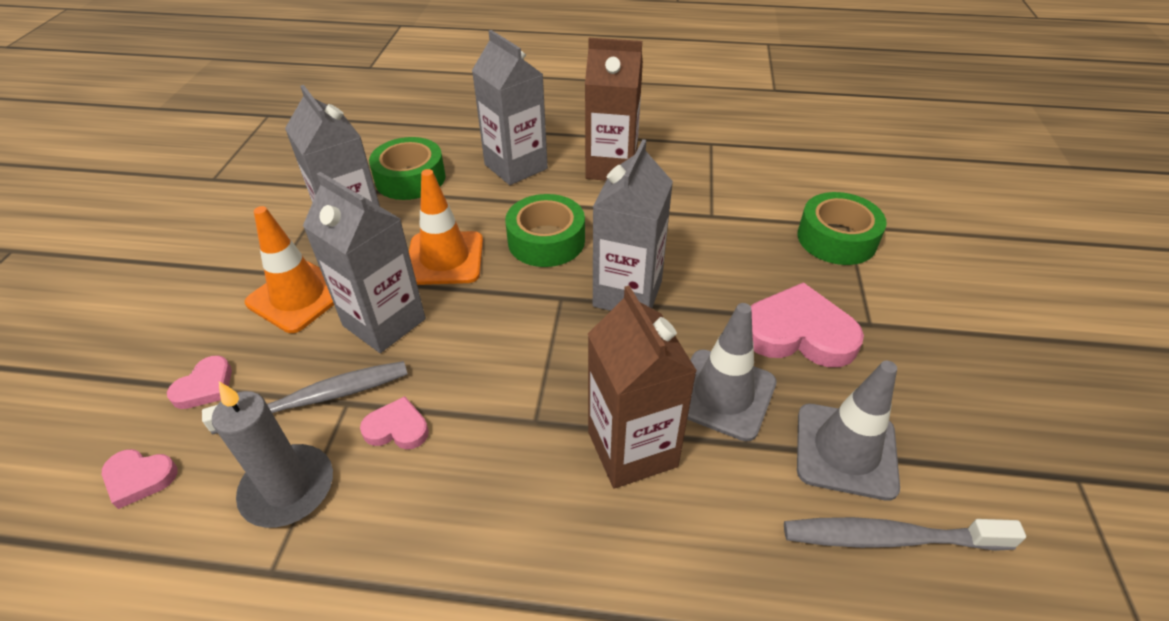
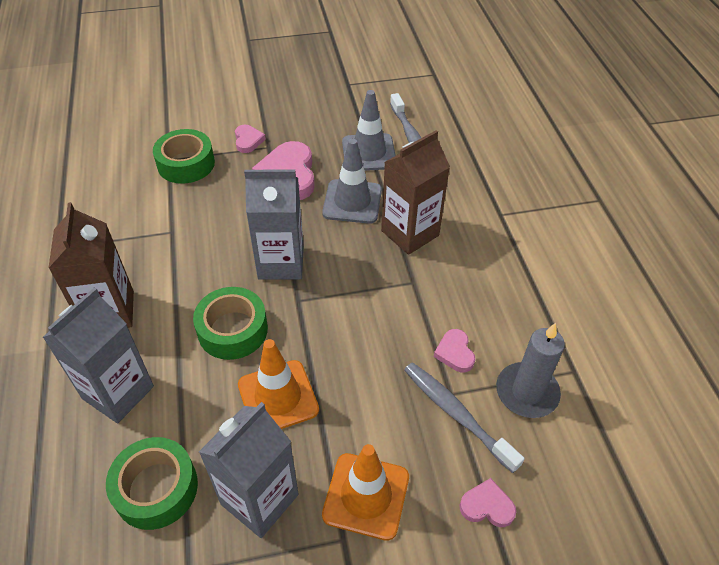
camera: 110 degrees left, 5 degrees up
(139, 478) = (574, 493): pink heart -> pink heart (248, 141)
(384, 322) = (368, 408): grey carton -> none

